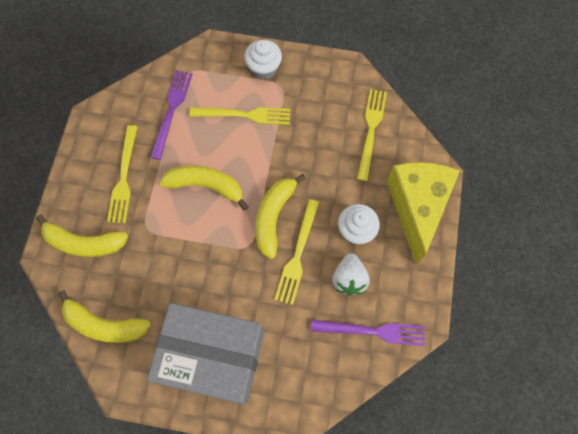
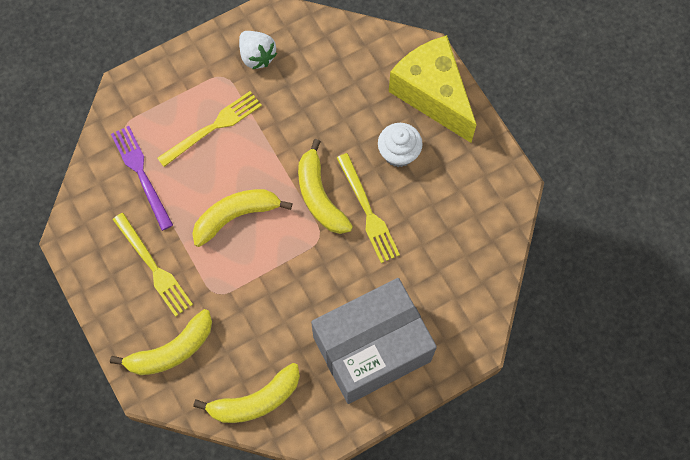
camera: 40 degrees left, 0 degrees up
(264, 68) = (192, 72): white cupcake -> none
(349, 278) = (427, 197): white strawberry -> white strawberry (257, 56)
(371, 130) = (338, 57): yellow fork -> none
(372, 331) = (481, 224): purple fork -> none

